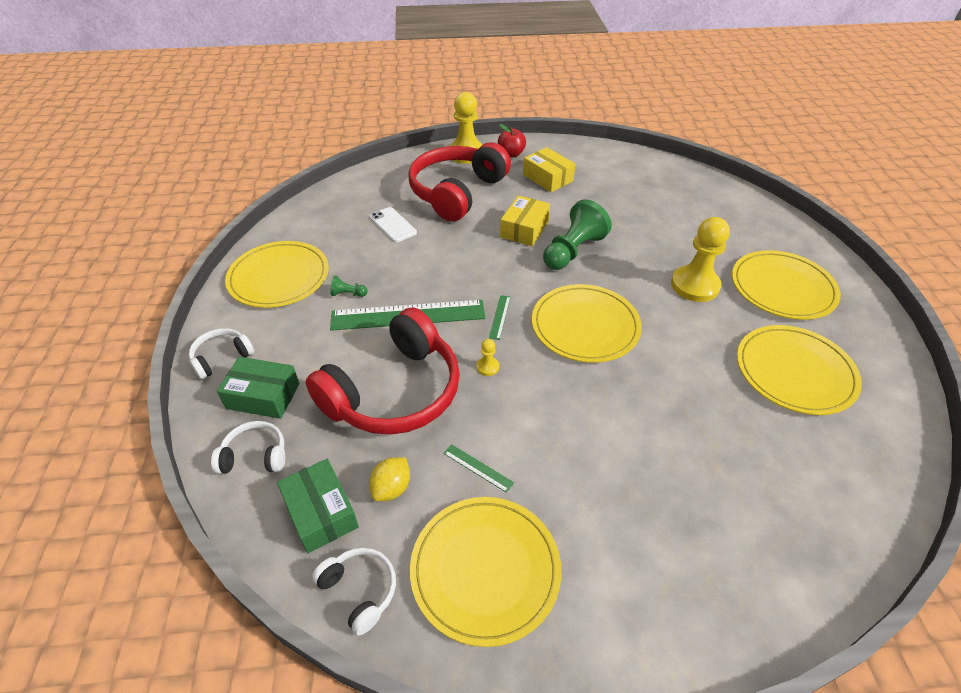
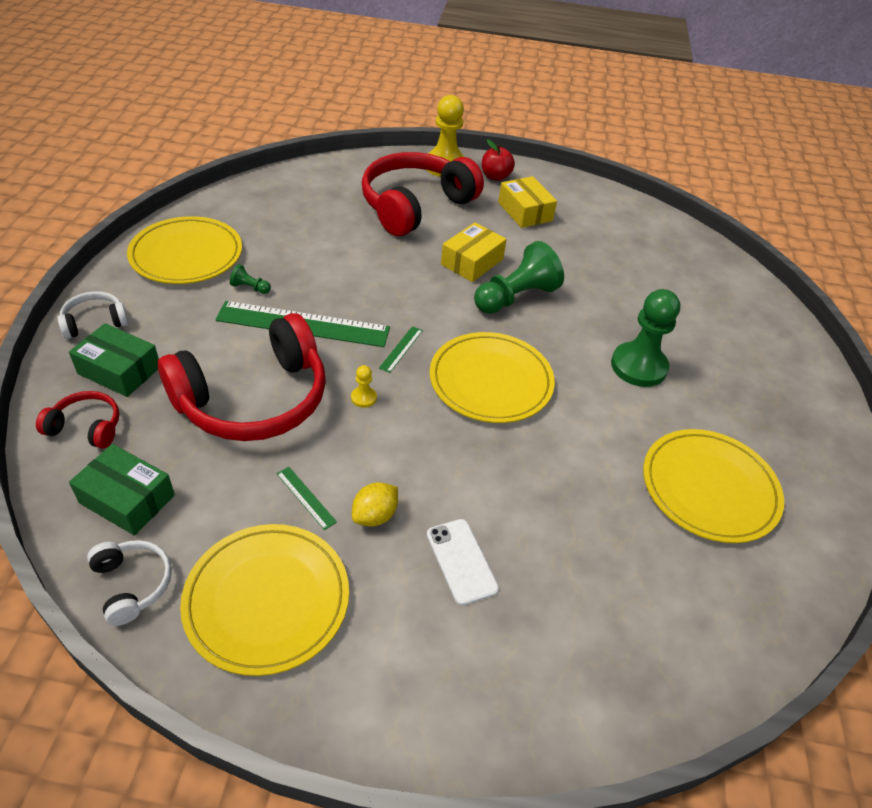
camera: 10 degrees right, 0 degrees up
(255, 456) = (86, 427): white headphones -> red headphones
(321, 512) = (127, 499): green box -> green box turned 45 degrees counterclockwise
(392, 488) = (208, 494): yellow lemon -> yellow lemon (375, 515)
(393, 225) = (329, 226): white phone -> white phone (461, 561)
(695, 285) = (638, 366): yellow pawn -> green pawn
(782, 288) = (742, 393): yellow plate -> none

